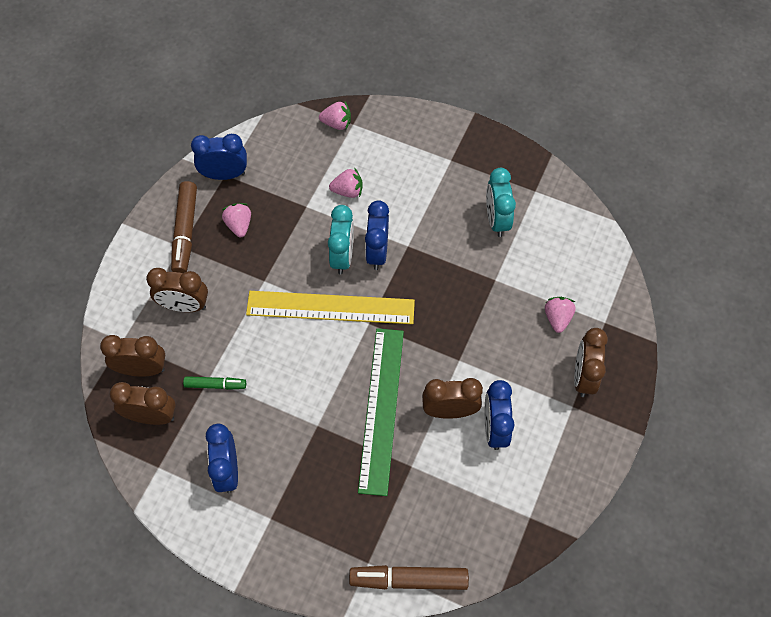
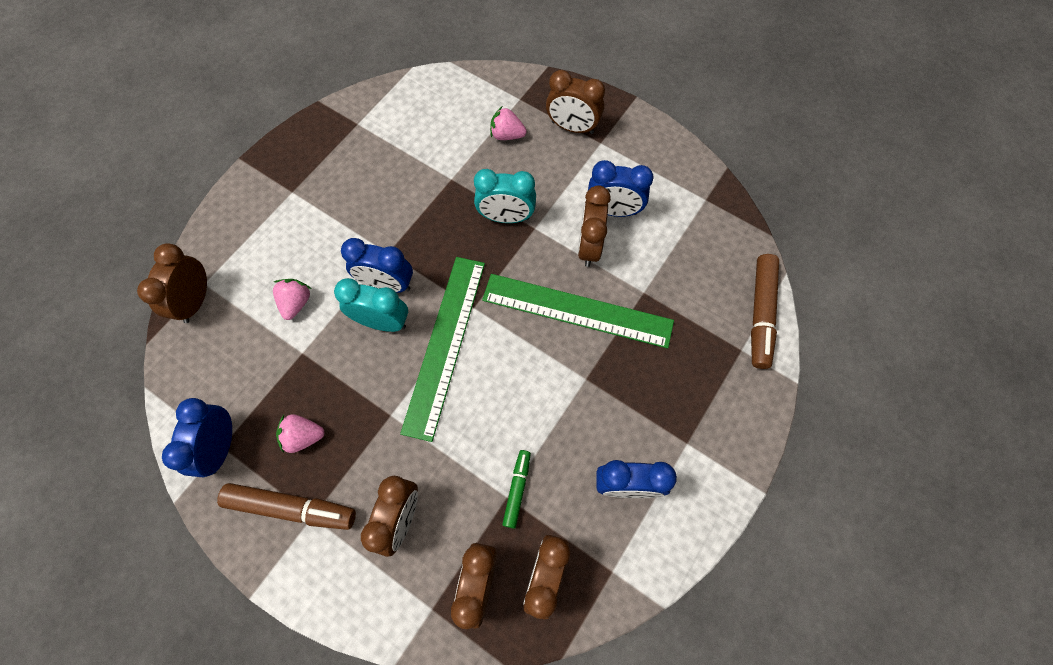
camera: 80 degrees left, 5 degrees up
(330, 308) = (445, 344): yellow ruler -> green ruler
(337, 123) = (196, 301): pink strawberry -> brown clock
(496, 220) = (381, 164): turquoise clock -> turquoise clock (506, 217)

